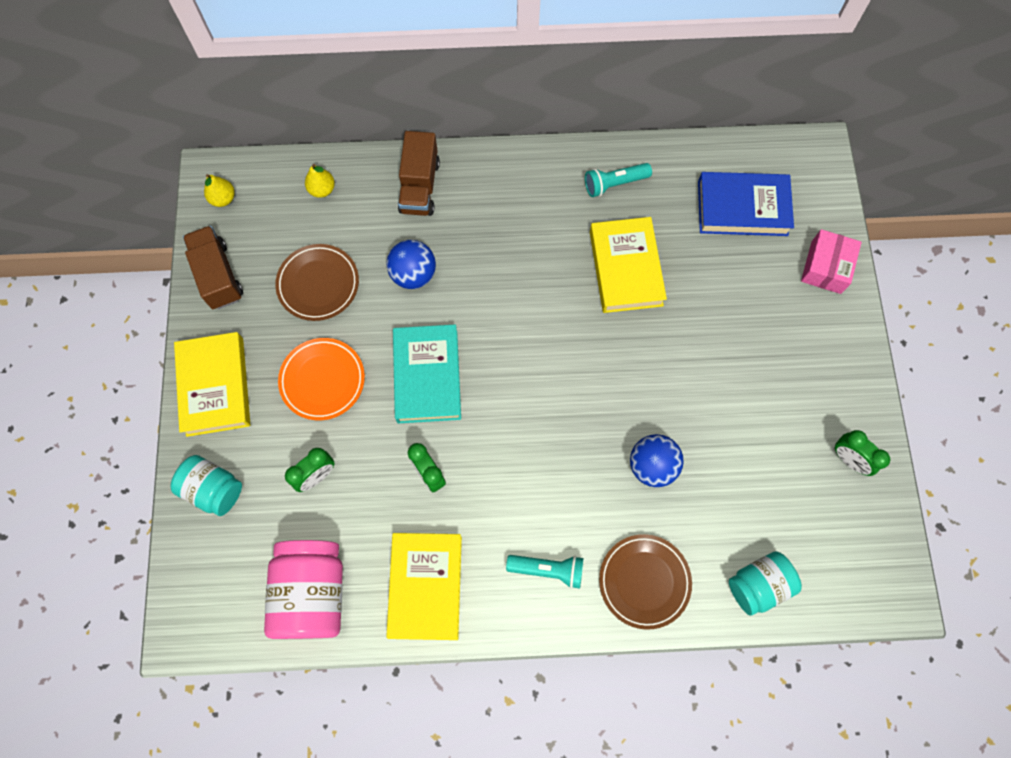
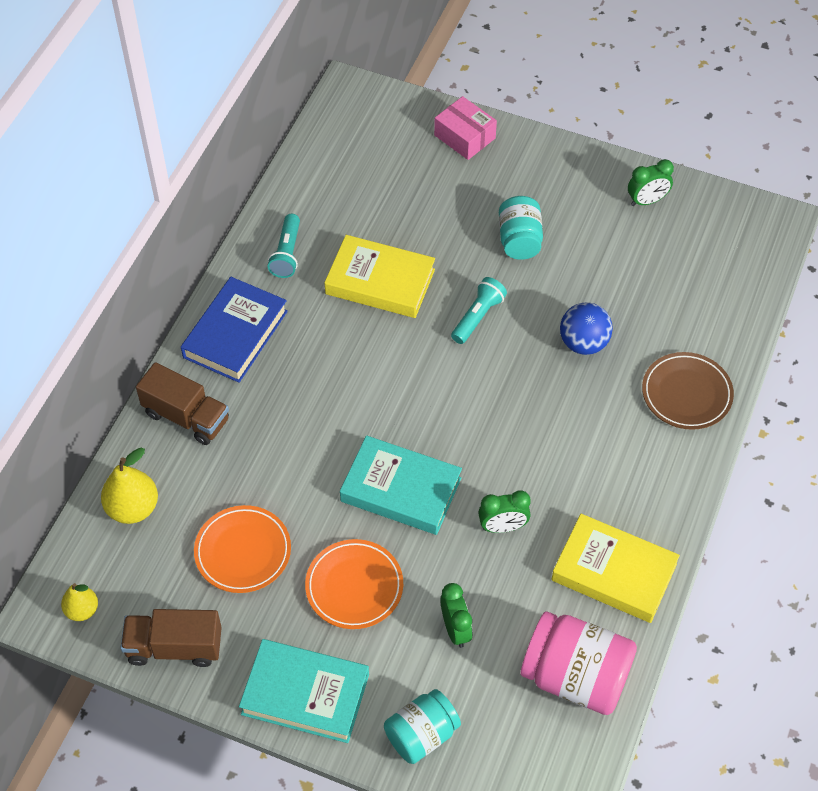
camera: 65 degrees left, 15 degrees down
(215, 386) = (305, 694): yellow book -> turquoise book
(318, 284) = (243, 551): brown plate -> orange plate
(322, 189) = (133, 508): yellow pear -> yellow pear, size x1.61
(413, 274) = (283, 460): blue ball -> none
(548, 569) = (642, 464): turquoise flashlight -> turquoise flashlight (477, 316)
(742, 208) = (372, 169): blue book -> blue book (235, 334)
(758, 585) = (726, 312): turquoise jar -> turquoise jar (519, 240)

